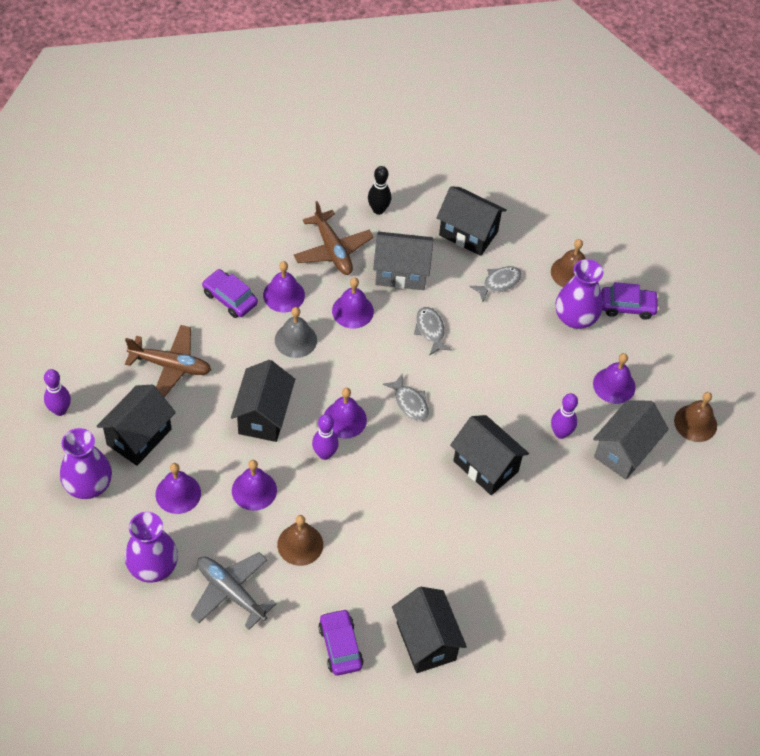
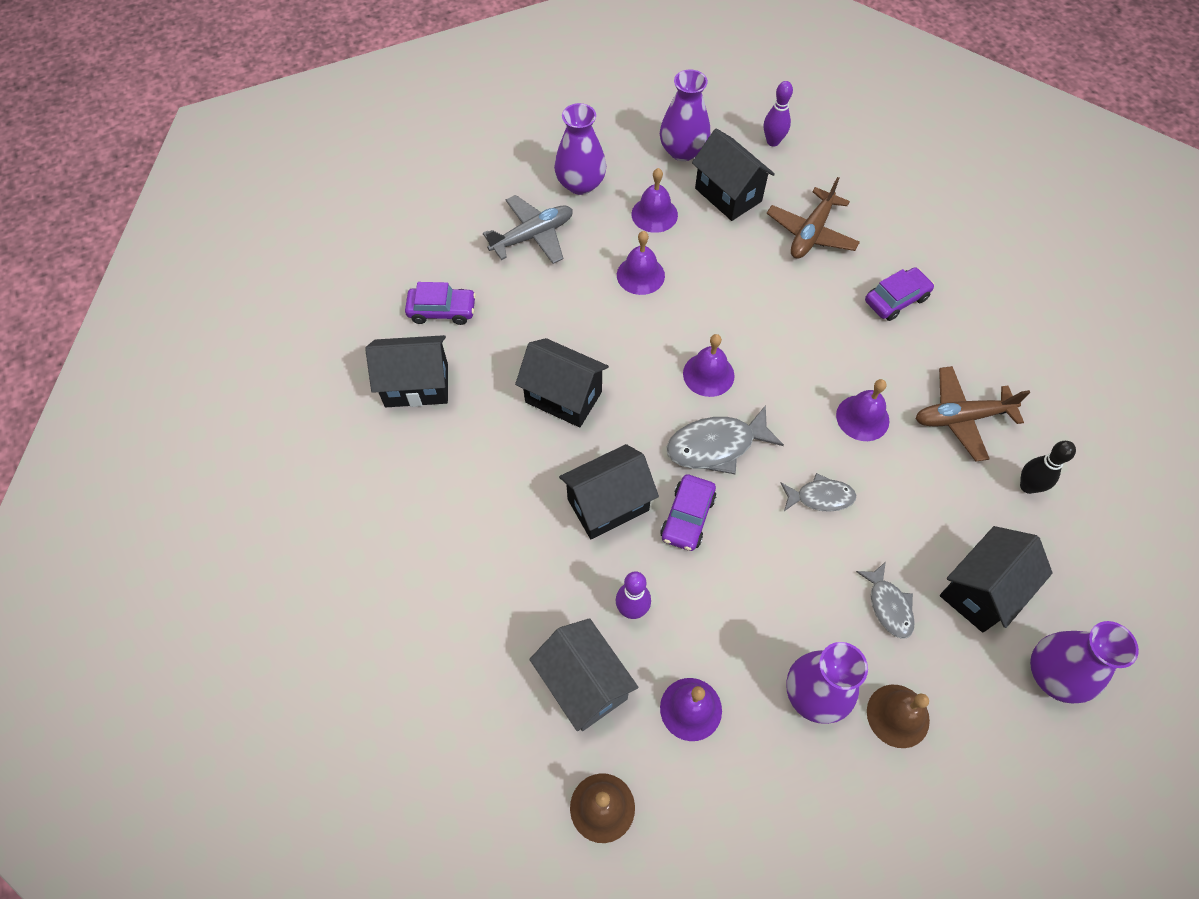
camera: 110 degrees right, 5 degrees up
(263, 416) = (730, 300): black house -> black house (563, 397)
(284, 295) = (895, 352): purple bell -> none
(295, 340) = (828, 350): grey bell -> none
(300, 544) = (565, 301): brown bell -> none
(325, 454) = (668, 345): purple bowling pin -> none
(401, 273) = (917, 487): grey house -> none
(409, 403) = (716, 446): grey fish -> grey fish, size x1.60
(511, 195) = (1054, 674): none -> purple vase
(627, 306) = (825, 782): purple car -> purple car (687, 517)

